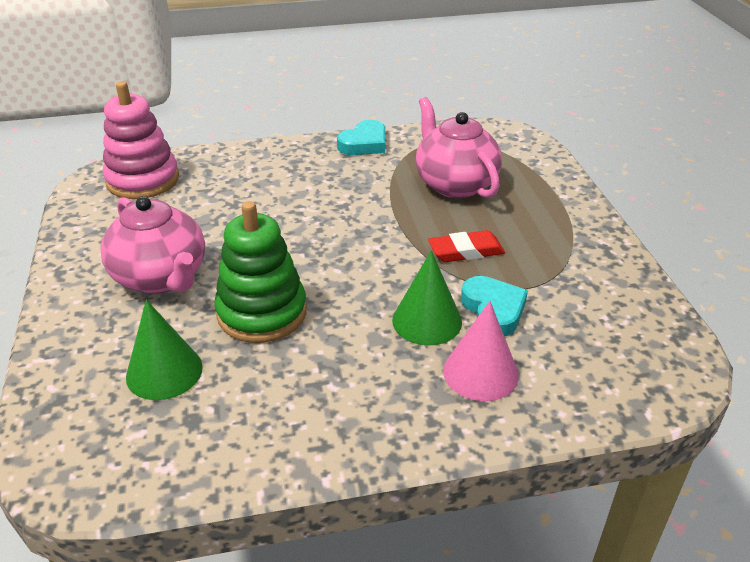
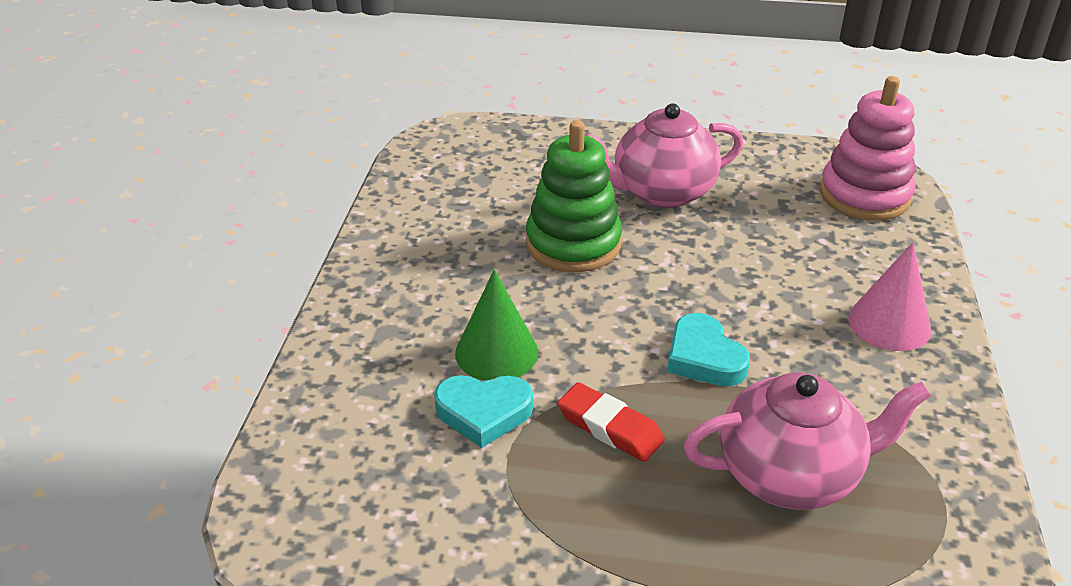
camera: 110 degrees right, 0 degrees up
(164, 371) = (522, 183): green cone -> none
(364, 143) = (943, 404): turquoise heart -> turquoise heart (704, 357)
(466, 251) = (610, 427): red eraser -> red eraser turned 60 degrees counterclockwise
(480, 372) = (396, 368): pink cone -> pink cone (889, 323)

